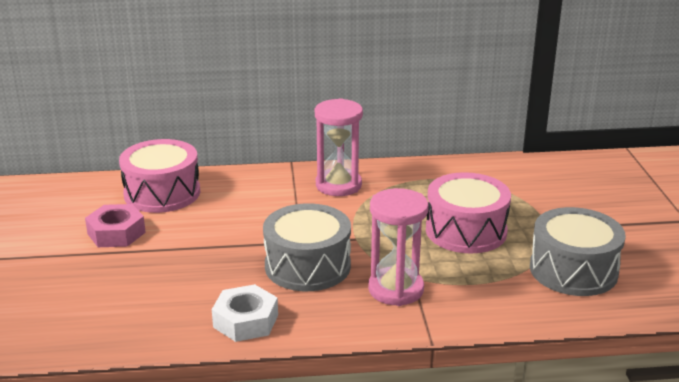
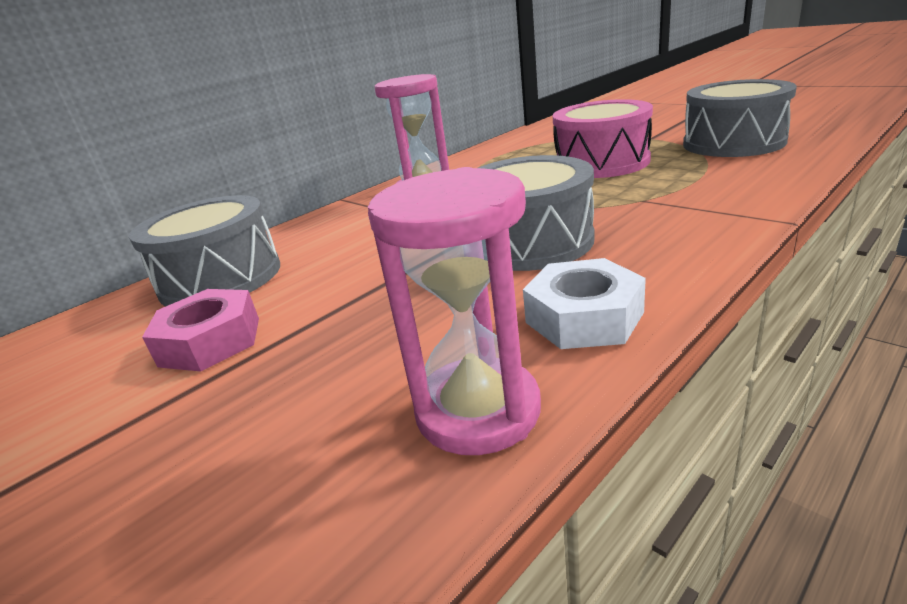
camera: 35 degrees left, 0 degrees up
(162, 193) = (221, 278): pink drum -> grey drum
(396, 289) = (653, 212): pink hourglass -> pink hourglass (478, 410)

